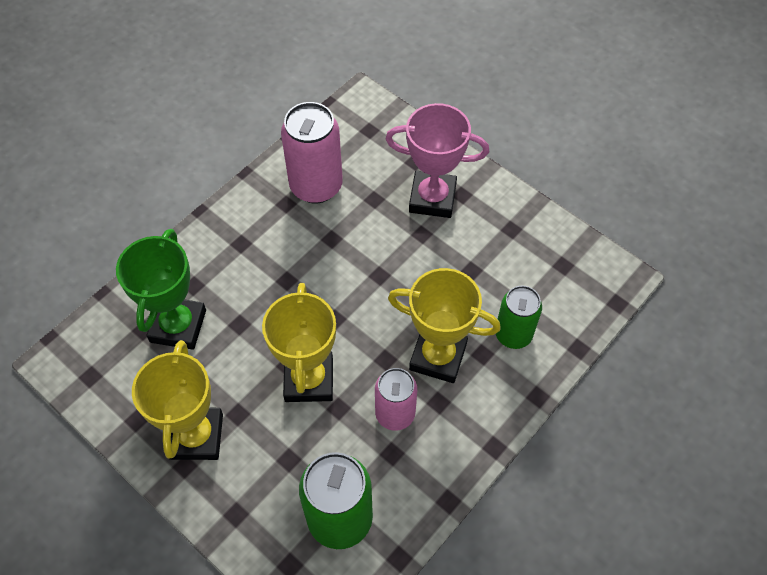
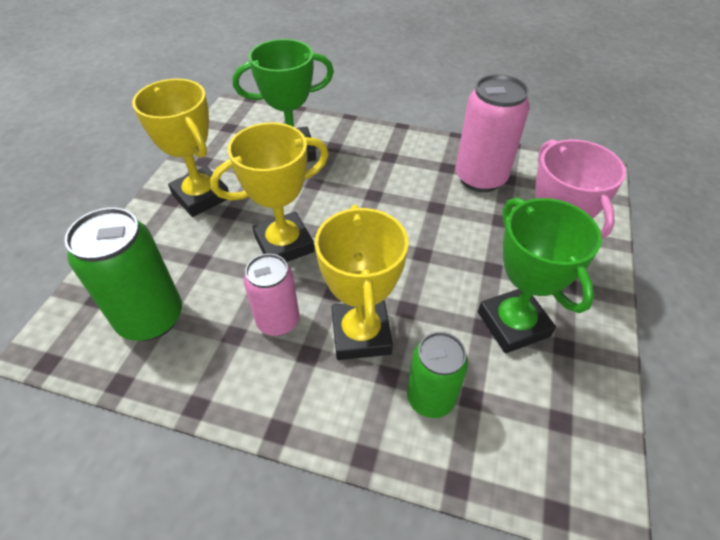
camera: 65 degrees right, 10 degrees down
(196, 436) = (201, 196): yellow trophy -> yellow trophy turned 75 degrees clockwise
(478, 249) = (513, 324): none -> green trophy

